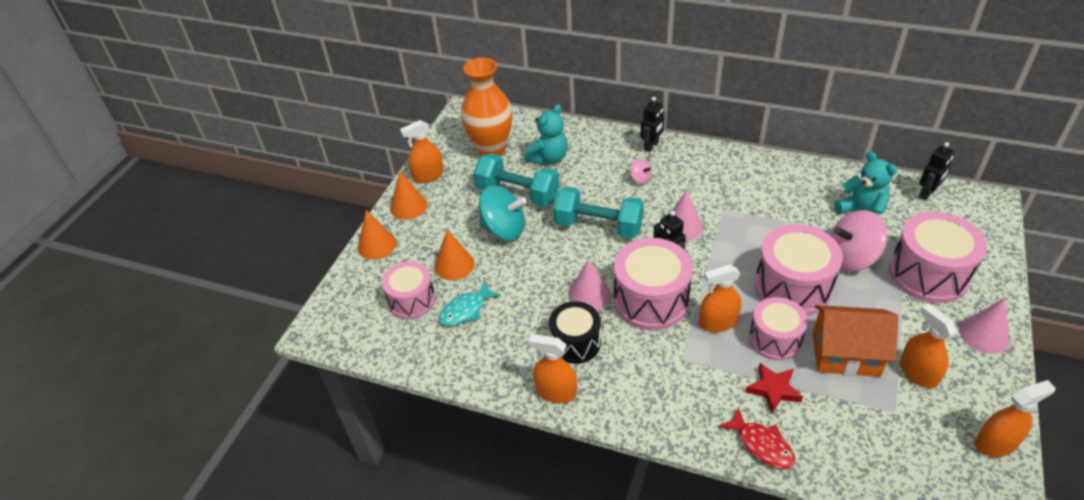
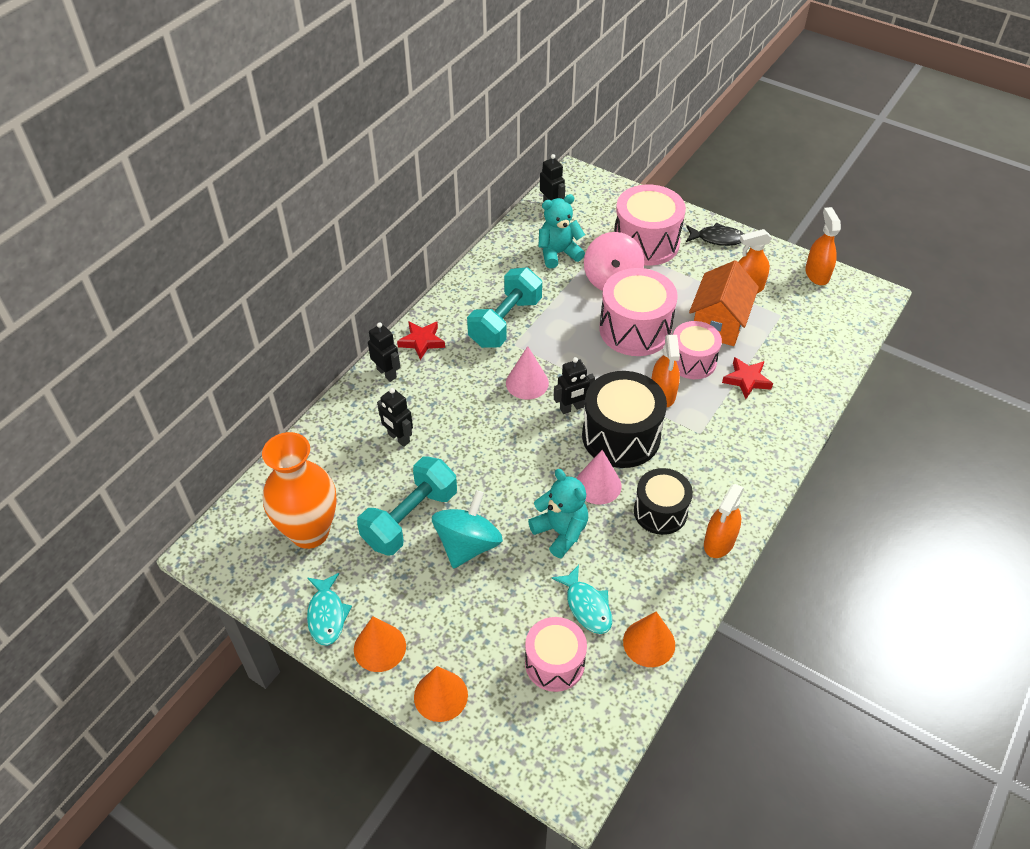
camera: 80 degrees left, 5 degrees up
(428, 176) = (327, 615): orange spray bottle -> turquoise fish
(454, 265) = (509, 608): orange cone -> orange cone (649, 643)
(549, 158) = (358, 473): turquoise teddy bear -> turquoise teddy bear (560, 532)
(590, 169) = (398, 438): none -> black robot
(598, 226) = (498, 453): turquoise dumbbell -> turquoise dumbbell (505, 322)
(640, 179) = (438, 397): pink spinning top -> none
(650, 300) = (621, 436): pink drum -> black drum
(695, 156) = (422, 341): none -> red star
(762, 445) = (801, 405): red fish -> none
(984, 335) = (717, 238): pink cone -> black fish

